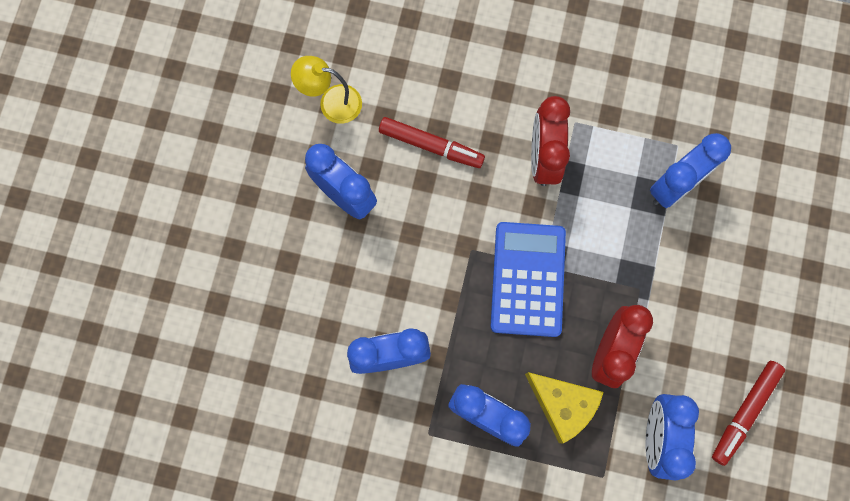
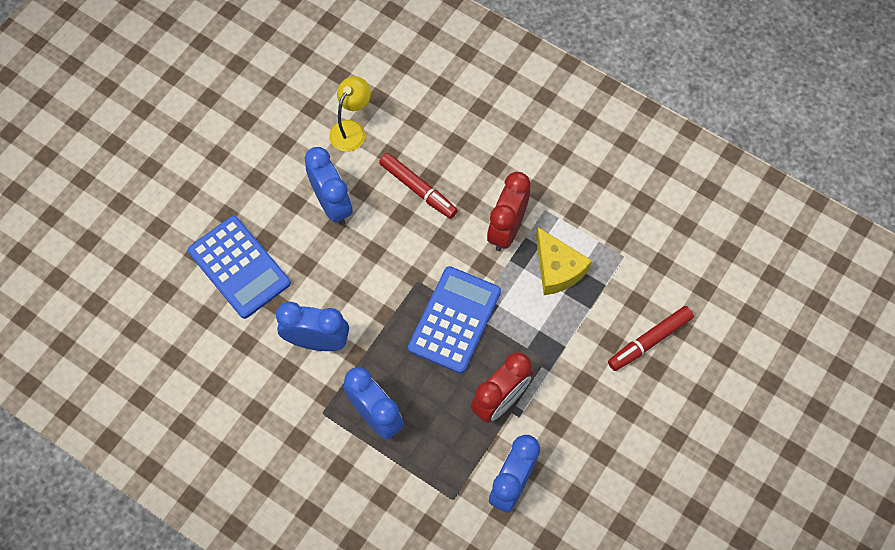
camera: 20 degrees right, 10 degrees down
(272, 303) = (239, 267): none -> blue calculator
(331, 102) = (351, 129): yellow lamp -> yellow lamp turned 90 degrees clockwise
(562, 405) = (442, 429): yellow cheese -> yellow cheese (557, 269)
(675, 186) = (609, 288): blue clock -> none
(744, 412) = (595, 491): red marker -> red marker (649, 341)

